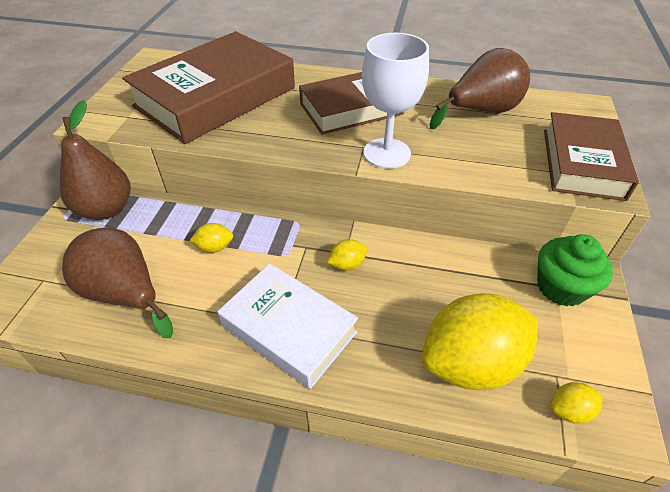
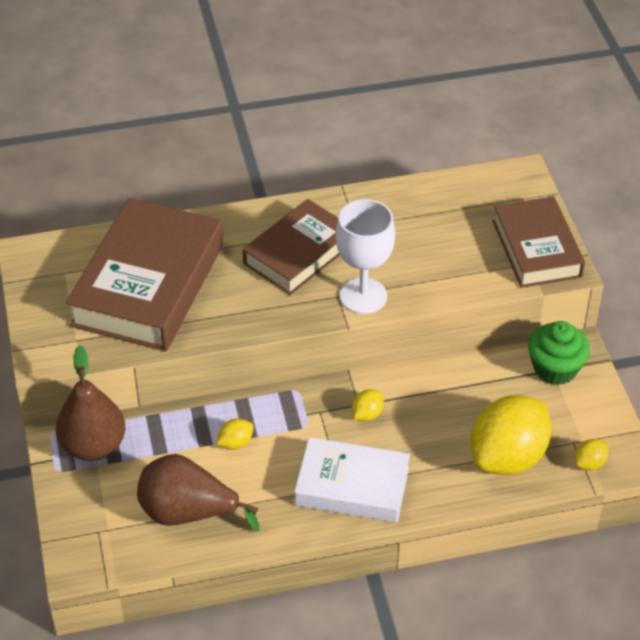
camera: 25 degrees left, 0 degrees up
(481, 112) = (426, 216): brown pear -> none

